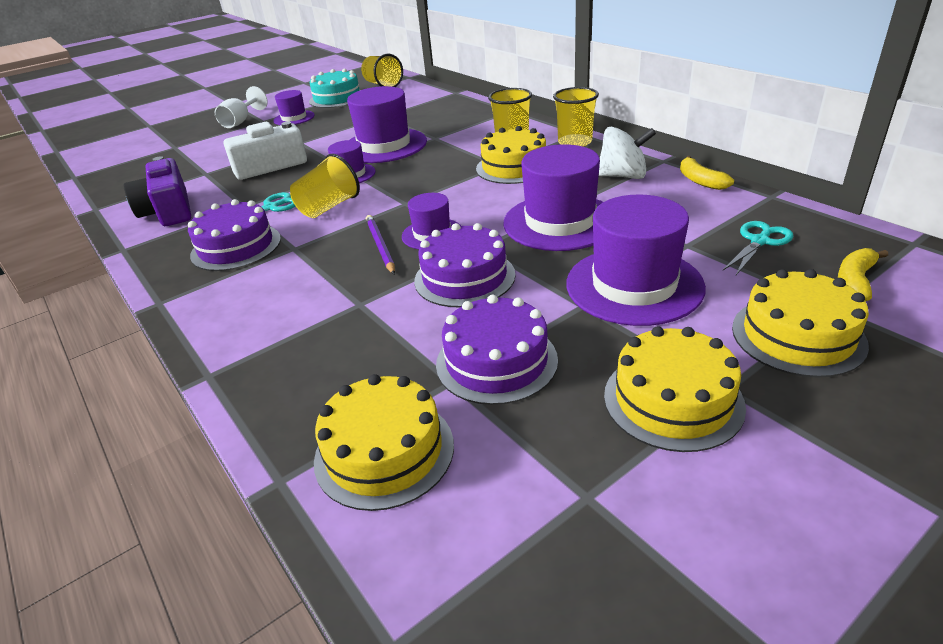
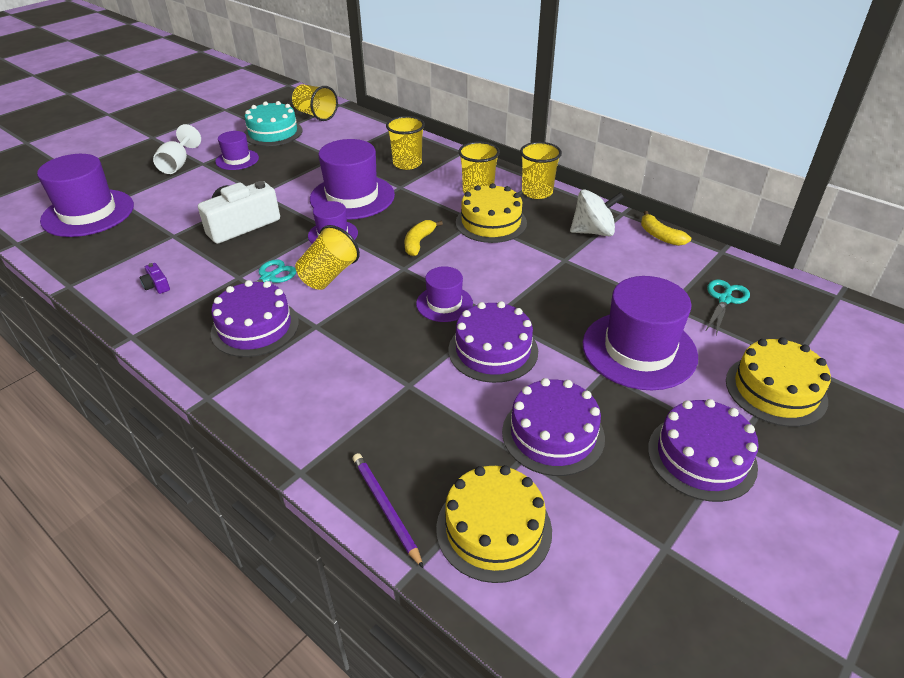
camera: 15 degrees left, 5 degrees up
(168, 211) = (157, 285): purple camera -> purple camera, size x0.41
(380, 246) = (400, 319): purple pencil -> purple pencil (385, 508)
(451, 120) = (407, 163): none -> yellow cup
(560, 222) = (555, 285): purple hat -> purple hat (88, 213)
(673, 400) = (701, 457): yellow cake -> purple cake
(855, 281) = (804, 336): yellow banana -> yellow banana (418, 242)

